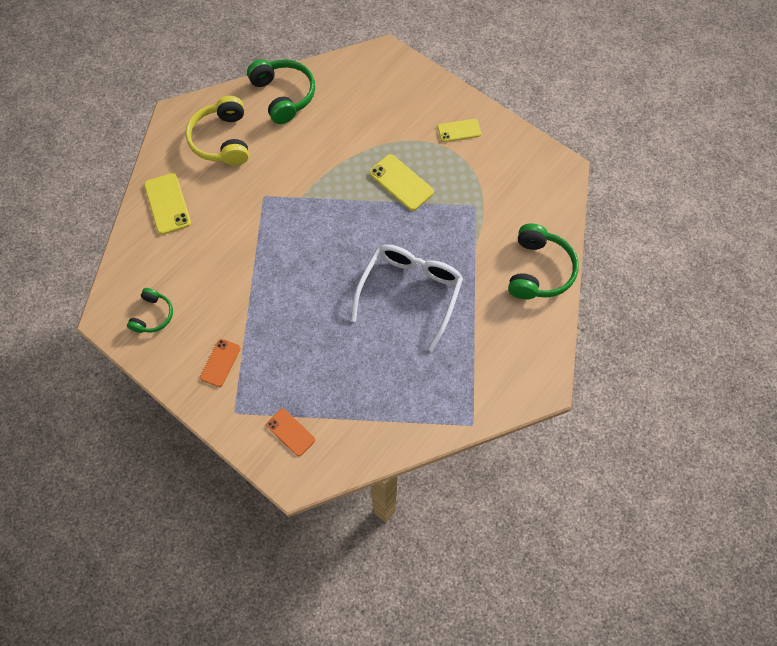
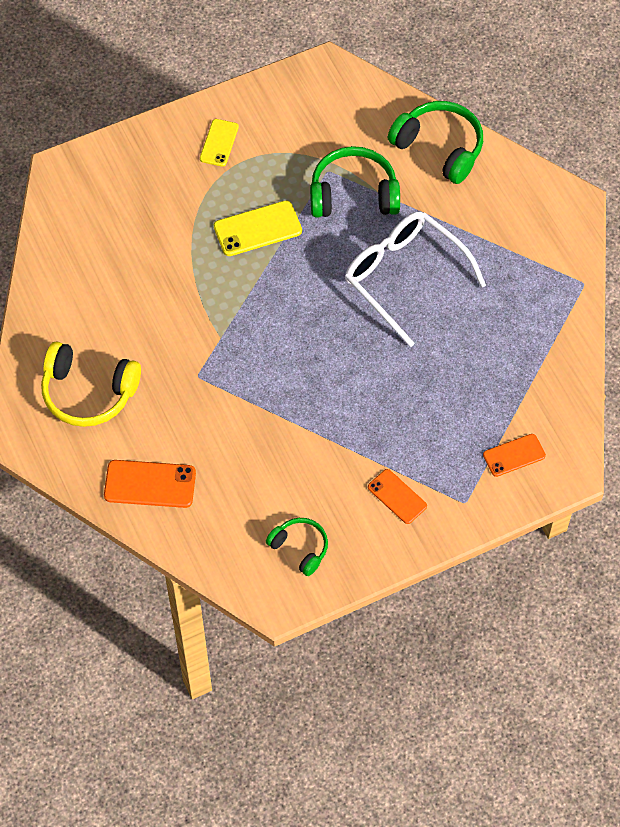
camera: 65 degrees left, 5 degrees down
(167, 204) = (150, 484): yellow phone -> orange phone
(283, 96) = (60, 302): green headphones -> green headphones (353, 195)

